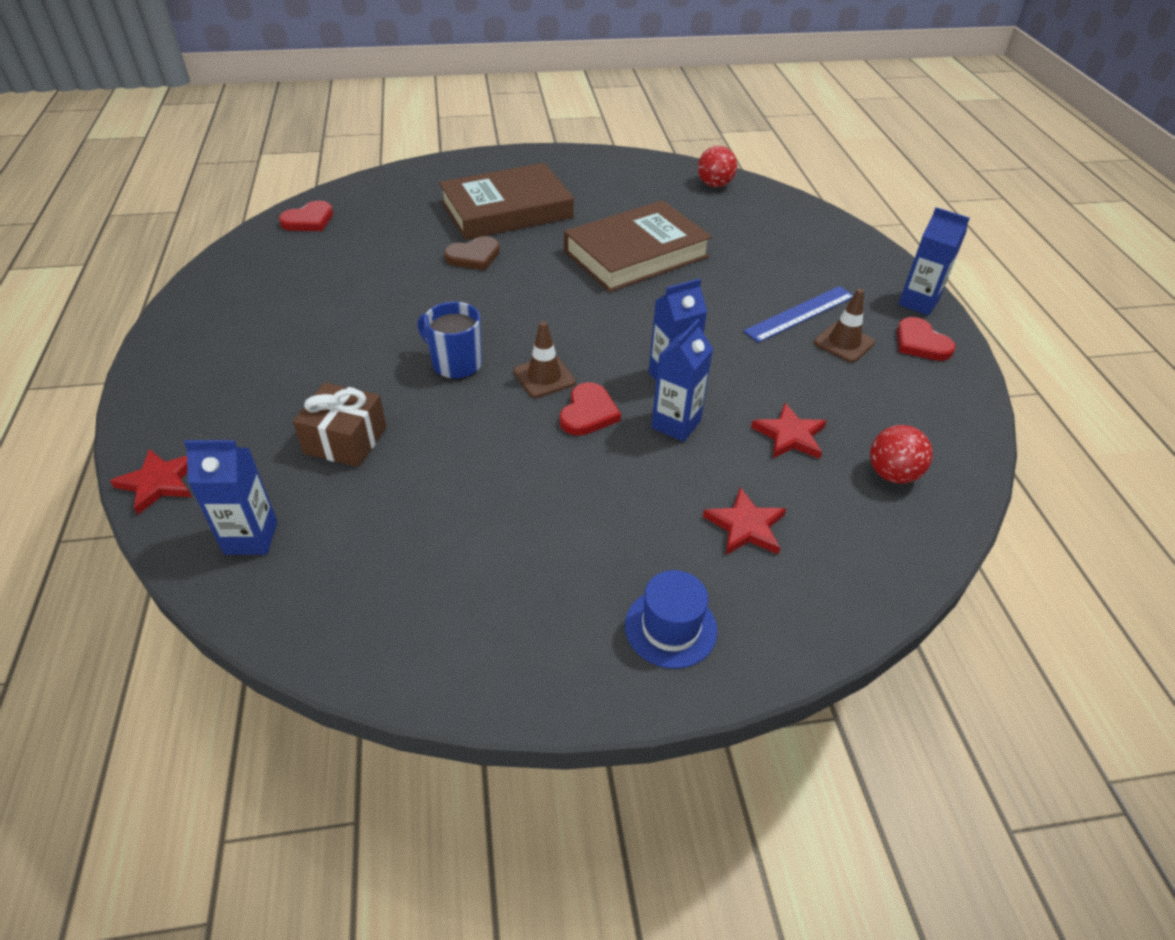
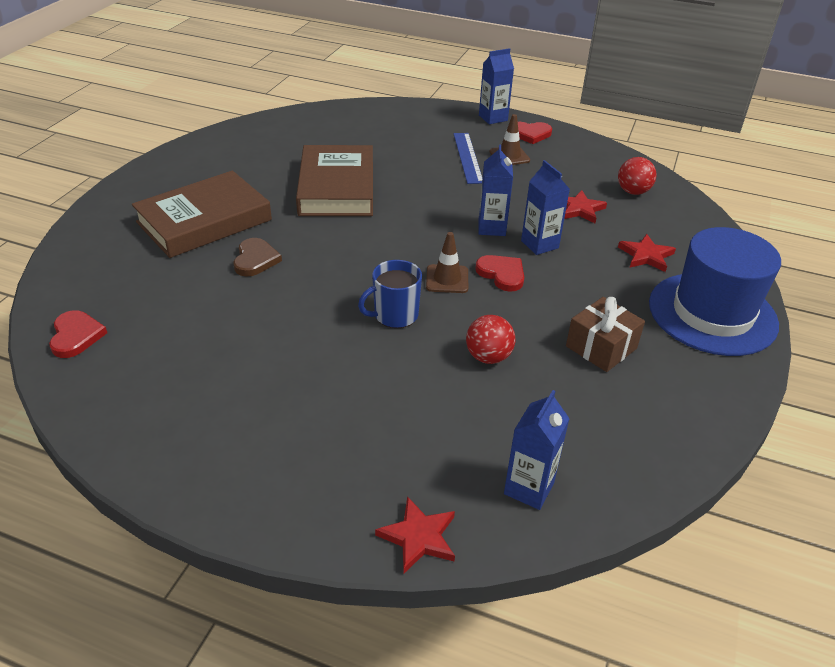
camera: 60 degrees left, 5 degrees down
(345, 440) = (445, 402): brown gift -> brown gift (601, 347)
(506, 210) = (204, 221): brown book -> brown book turned 45 degrees clockwise
(670, 627) = (712, 313): blue hat -> blue hat, size x2.06
(714, 185) = (285, 124): red ball -> red ball (488, 357)

